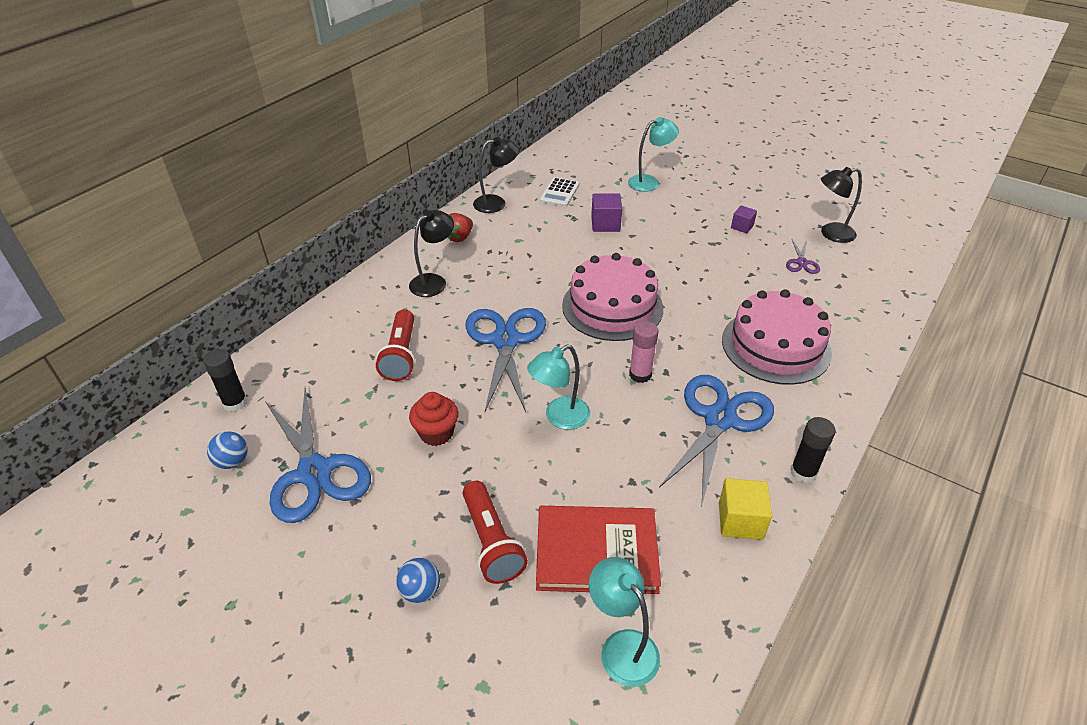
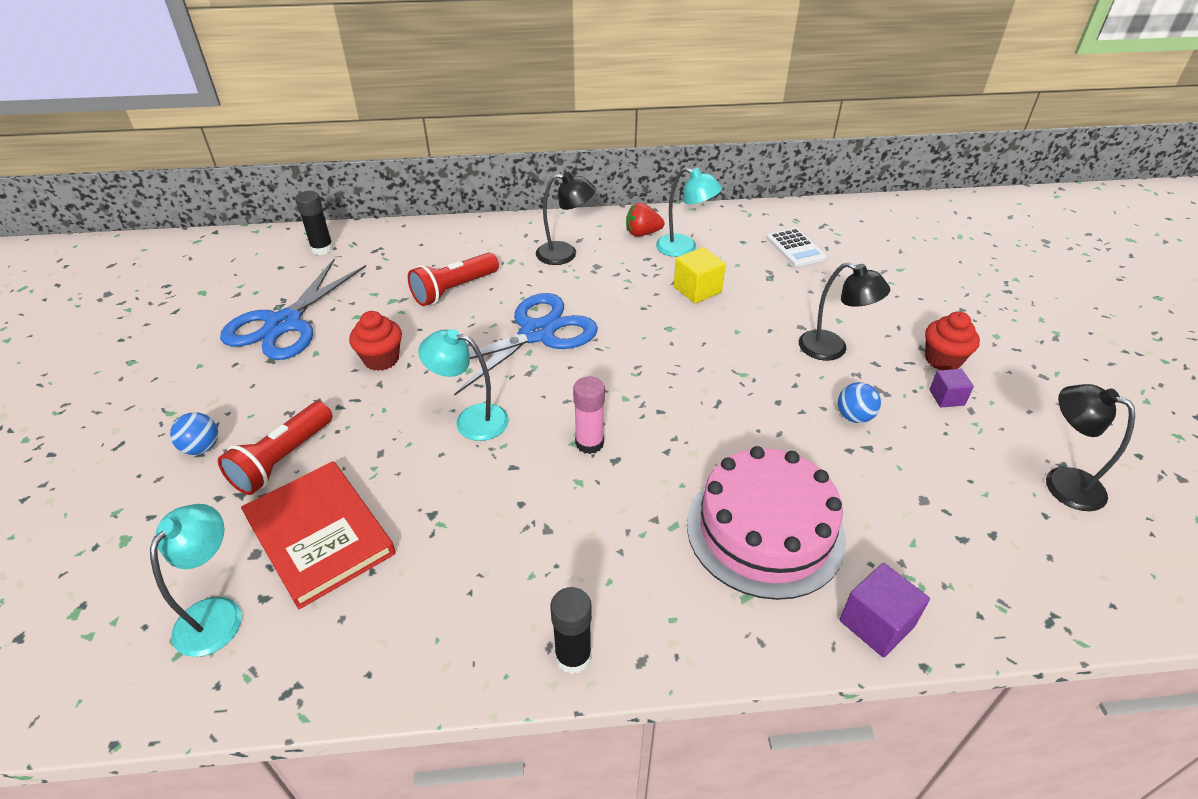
camera: 50 degrees right, 0 degrees up
(232, 461) = (263, 282): blue ball -> blue ball (854, 417)
(496, 203) = (721, 224): black lamp -> black lamp (832, 349)
(559, 193) = (795, 248): white calculator -> white calculator turned 90 degrees counterclockwise
(605, 224) = (791, 301): purple cube -> purple cube (876, 623)
(612, 307) = (668, 372): pink cake -> none
(649, 182) = (912, 291): turquoise lamp -> turquoise lamp (684, 248)
(713, 209) = (942, 360): none -> red cupcake
(719, 419) = (586, 539): blue scissors -> none
(740, 521) = (448, 631): yellow cube -> yellow cube (697, 289)
(801, 262) = (957, 481): purple scissors -> none

